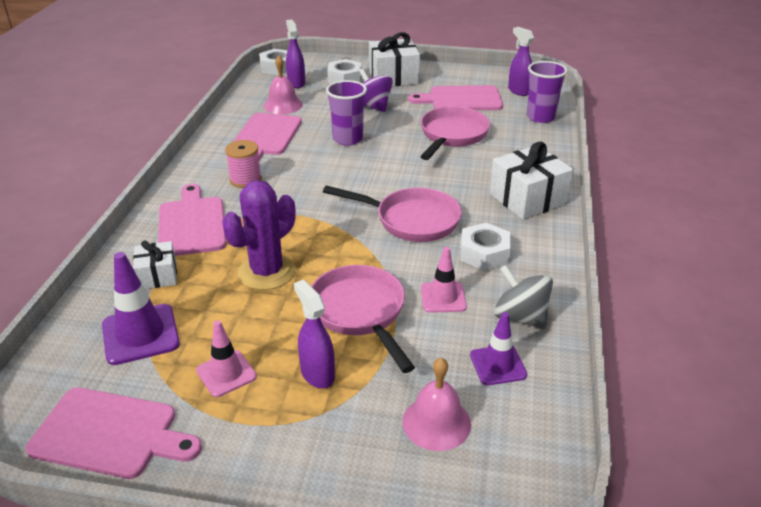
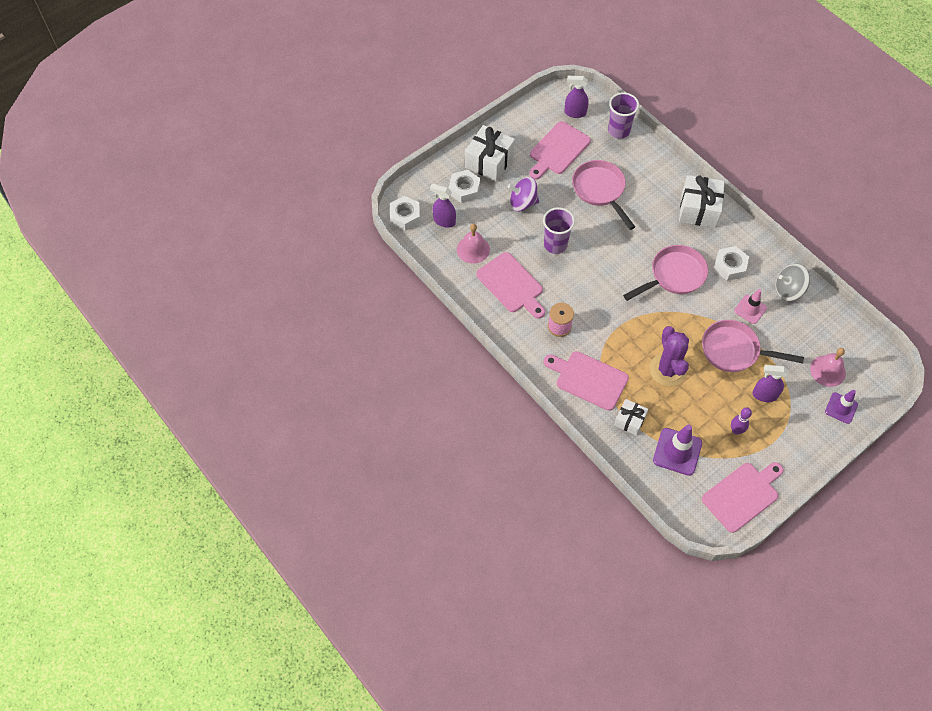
camera: 50 degrees left, 25 degrees up
(226, 373) = (736, 430): pink traffic cone -> purple bowling pin
(498, 365) = (812, 323): purple traffic cone -> purple traffic cone (841, 408)

